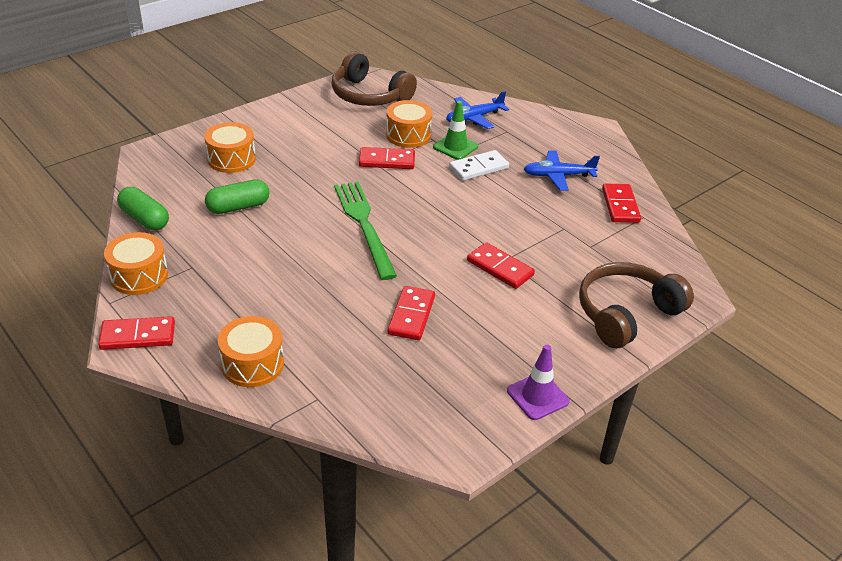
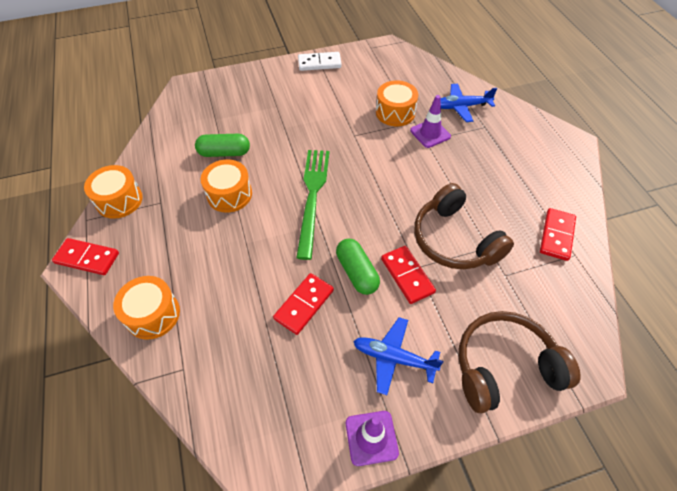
camera: 25 degrees right, 15 degrees up
(145, 219) = (152, 147): green capsule -> green capsule (357, 272)
(231, 159) = (243, 105): orange drum -> orange drum (229, 194)
(369, 95) = (382, 66): brown headphones -> brown headphones (454, 240)
(387, 161) = (364, 135): red domino -> none
(455, 147) = (430, 133): green traffic cone -> purple traffic cone
(478, 168) = (440, 160): white domino -> white domino (319, 63)
(558, 176) = (510, 186): blue plane -> blue plane (393, 358)

